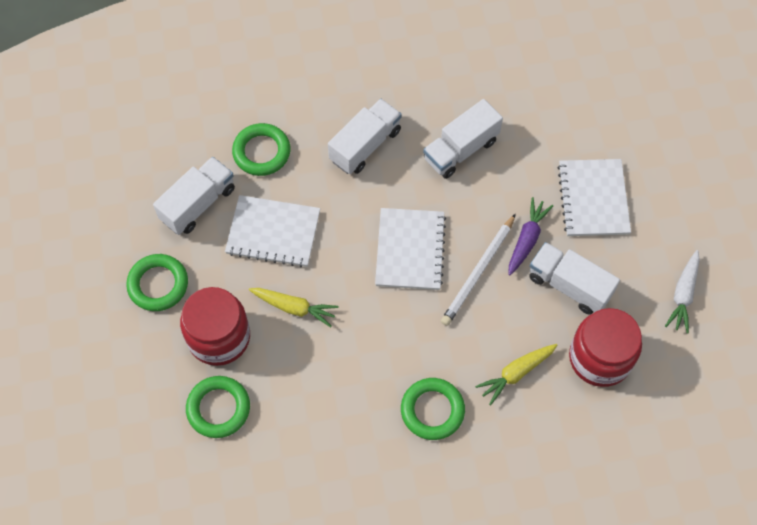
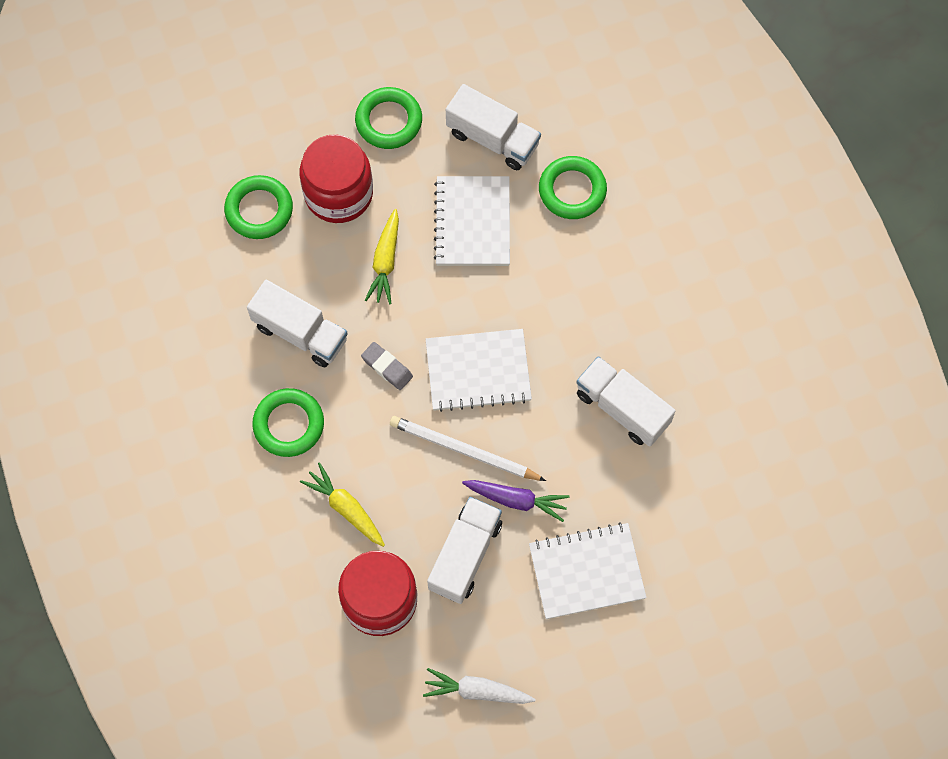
camera: 80 degrees right, 5 degrees up
(365, 145) = (605, 300): white truck -> white truck (300, 333)
(393, 321) = (387, 367): none -> grey eraser

